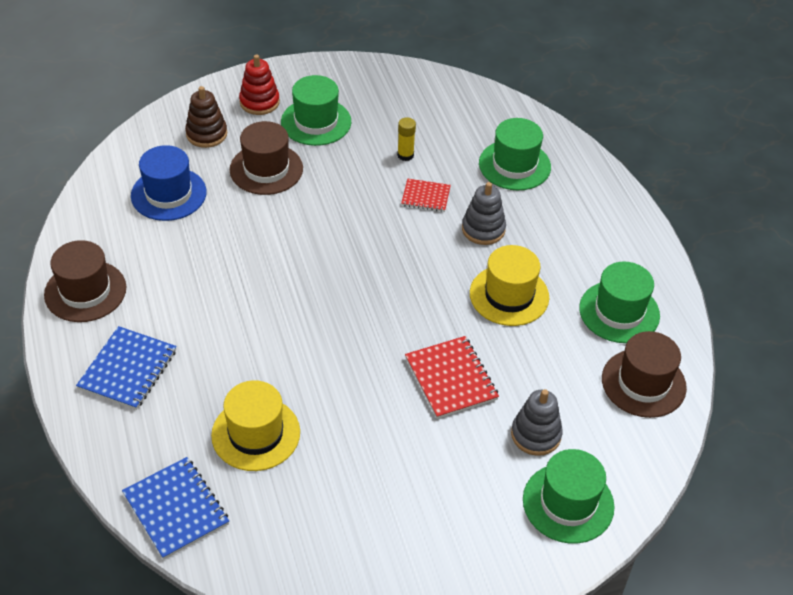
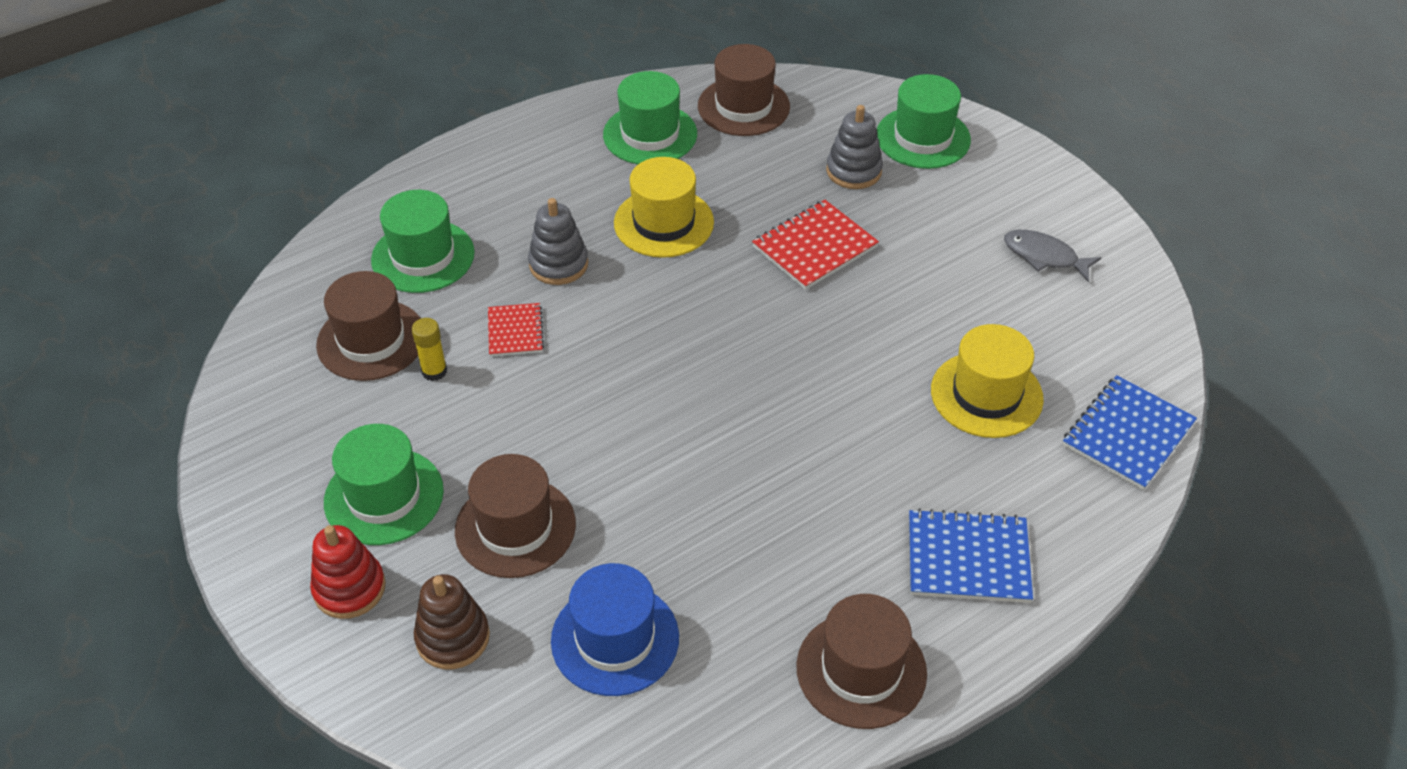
camera: 105 degrees left, 0 degrees up
(384, 536) = (1044, 256): none -> grey fish
(444, 132) = (371, 340): none -> brown hat

